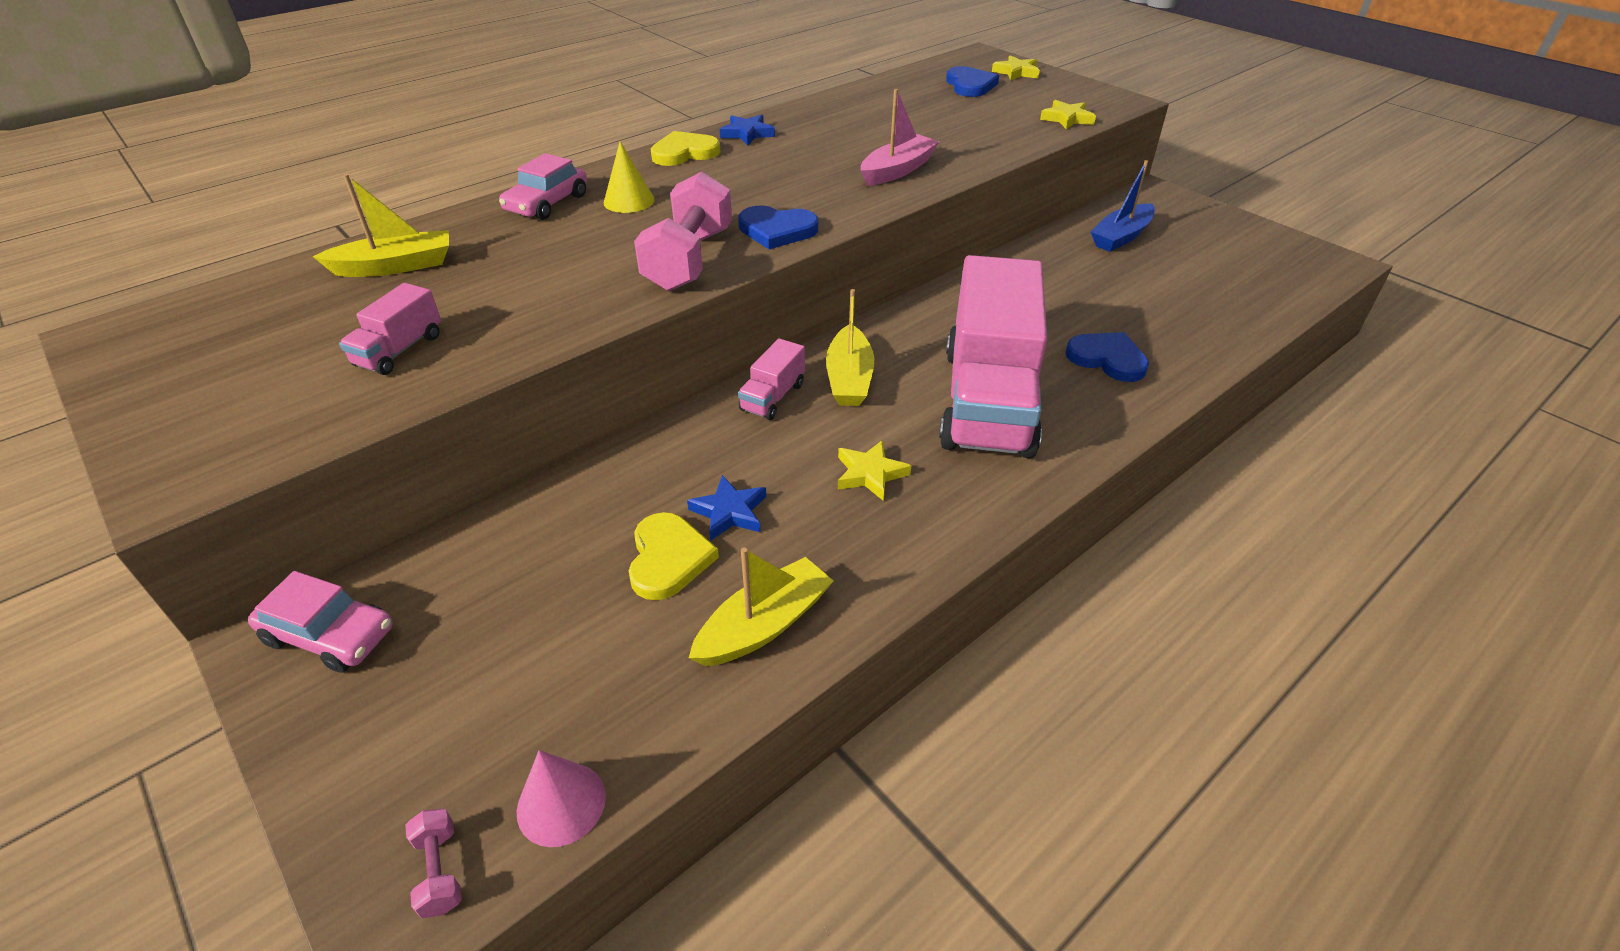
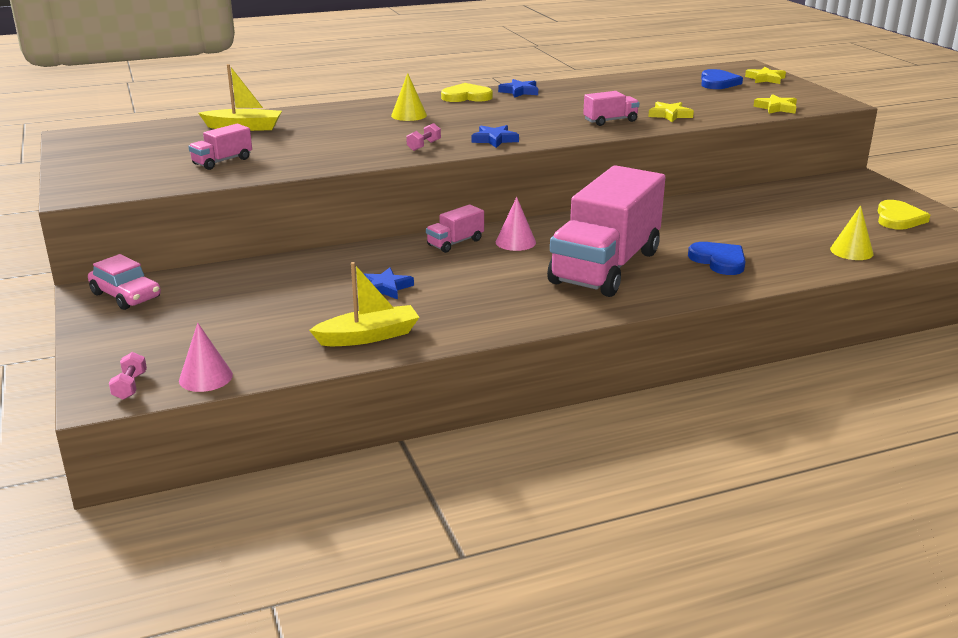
camera: 20 degrees right, 15 degrees down
(547, 203) = (355, 110): pink car -> none
(668, 559) = (332, 300): yellow heart -> yellow heart (898, 218)
(689, 260) = (424, 146): pink dumbbell -> pink dumbbell, size x0.42
(777, 230) = (494, 140): blue heart -> blue star
(849, 378) = (515, 242): yellow boat -> pink cone
(870, 474) = (491, 287): yellow star -> yellow star (669, 115)
(897, 170) = (610, 121): pink boat -> pink truck
(1121, 237) = (800, 199): blue boat -> none
(1232, 311) = (851, 251): none -> yellow cone

